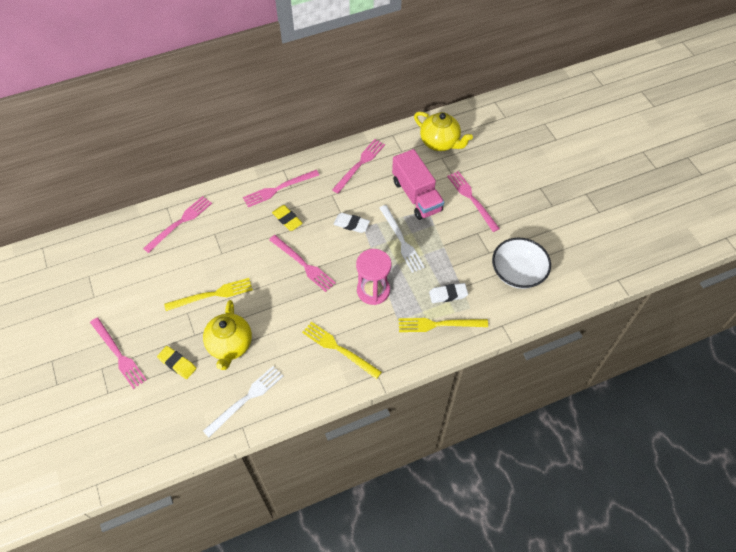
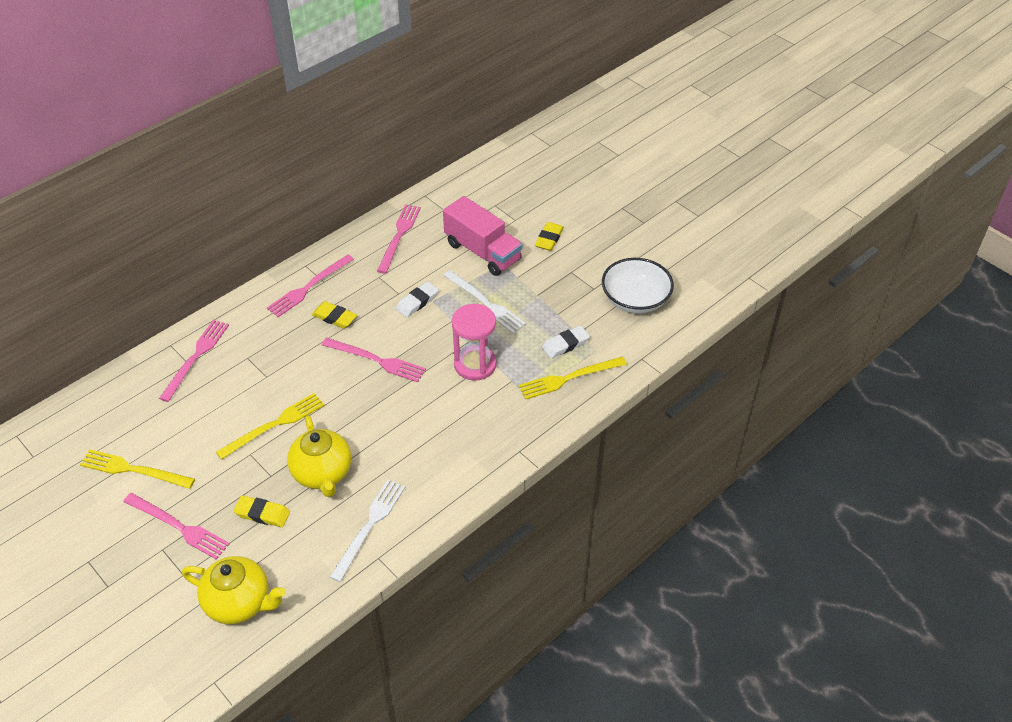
camera: 20 degrees left, 10 degrees down
(339, 349) = (461, 438): yellow fork -> yellow fork (133, 470)
(351, 224) = (417, 302): white eraser -> white eraser turned 45 degrees counterclockwise
(440, 142) = (486, 190): yellow teapot -> yellow teapot (240, 603)
(471, 199) = (549, 239): pink fork -> yellow eraser

